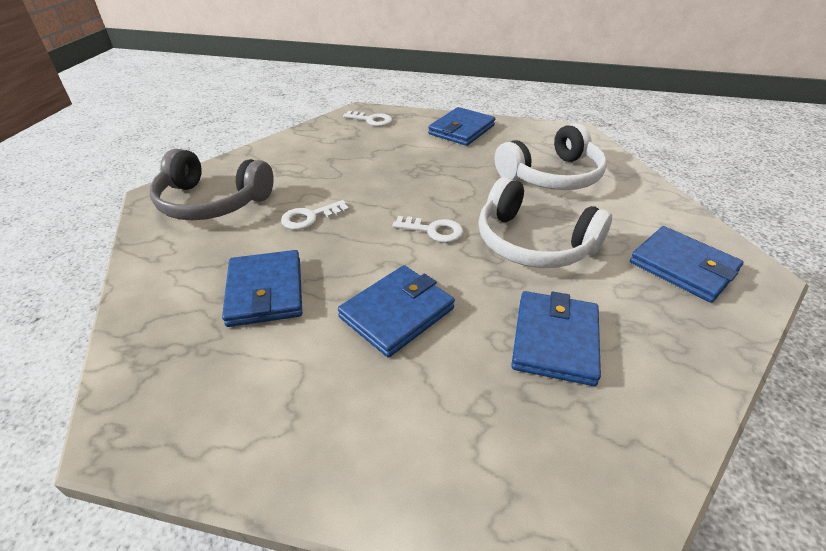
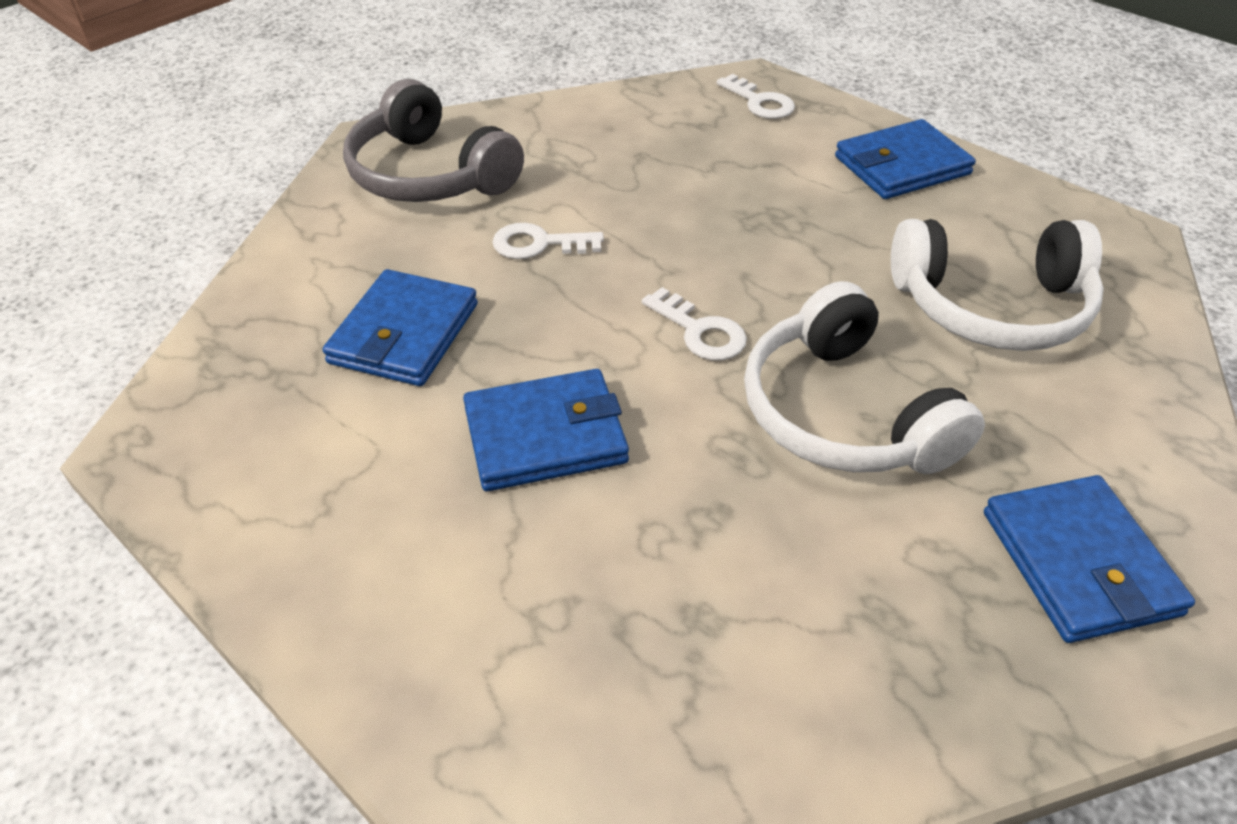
camera: 30 degrees right, 5 degrees up
(555, 340) = (735, 576): blue wallet -> none

